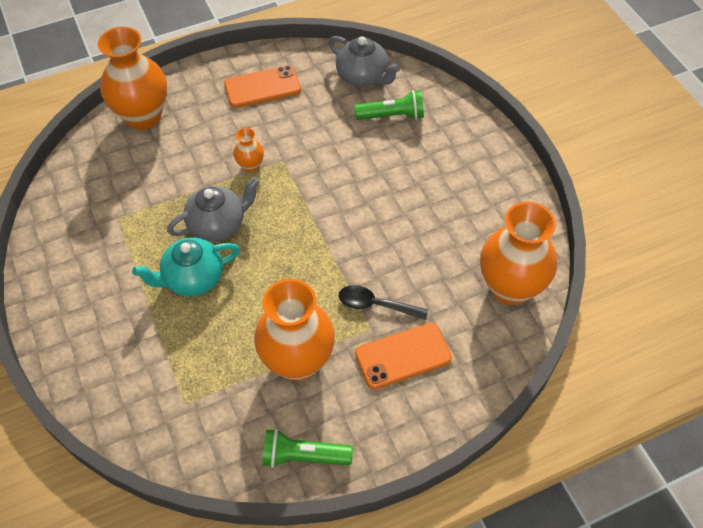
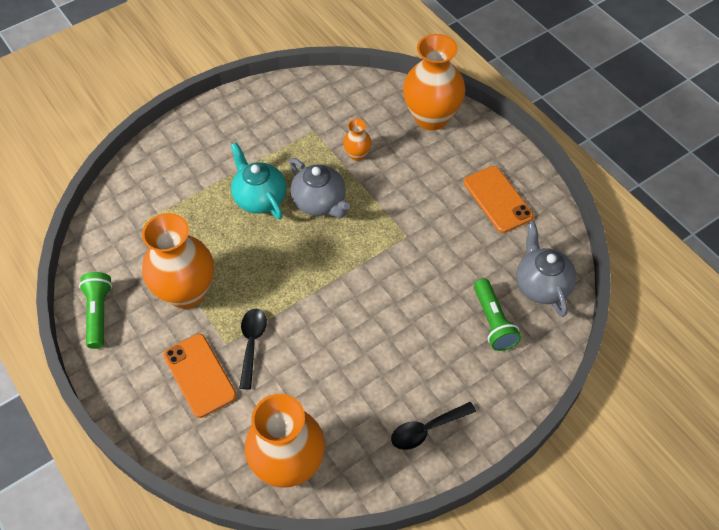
camera: 80 degrees right, 0 degrees up
(250, 166) = (393, 212): orange vase -> orange vase (357, 155)
(363, 77) = (542, 285): grey teapot -> grey teapot turned 135 degrees clockwise
(488, 180) = (427, 429): none -> black spoon

